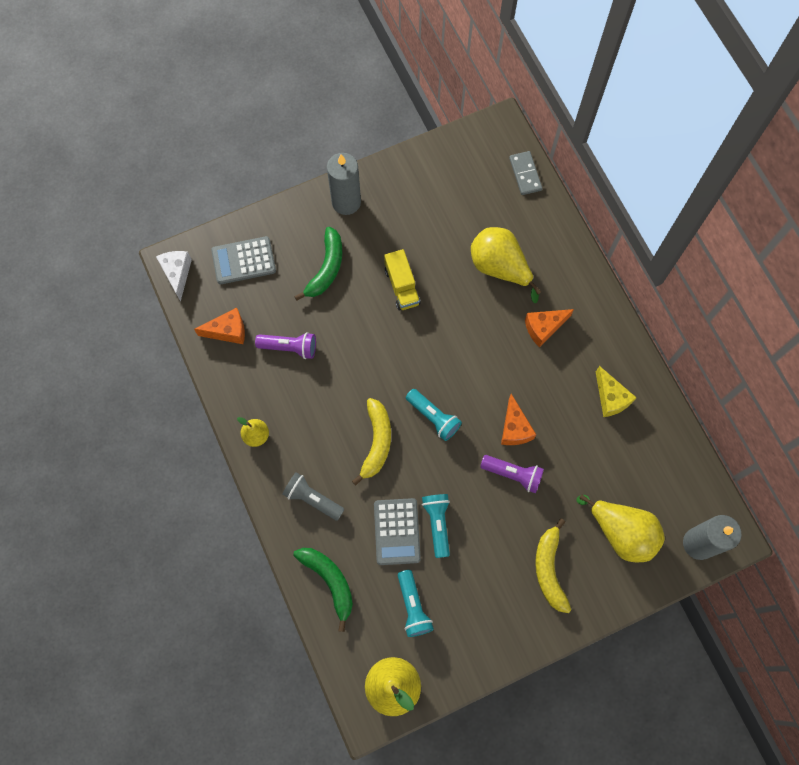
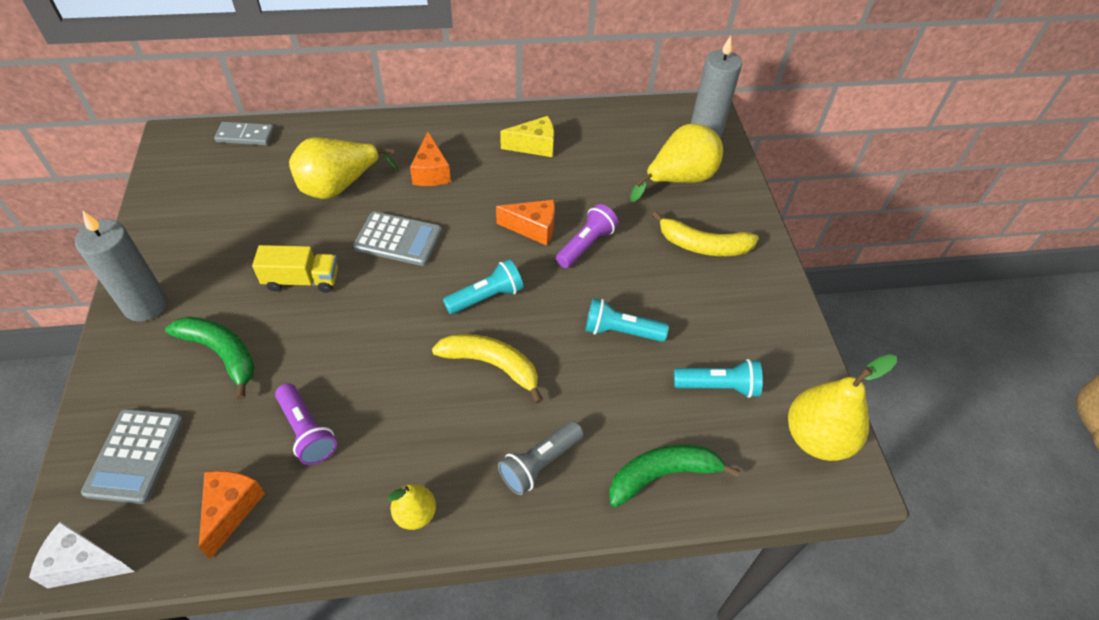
camera: 75 degrees left, 20 degrees down
(289, 347) = (307, 431): purple flashlight -> purple flashlight turned 120 degrees clockwise
(397, 531) = (617, 376): grey calculator -> grey calculator (398, 239)

